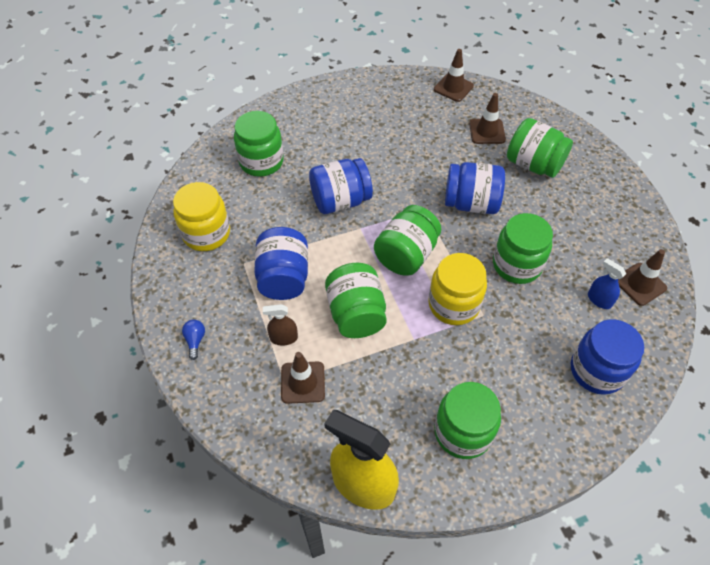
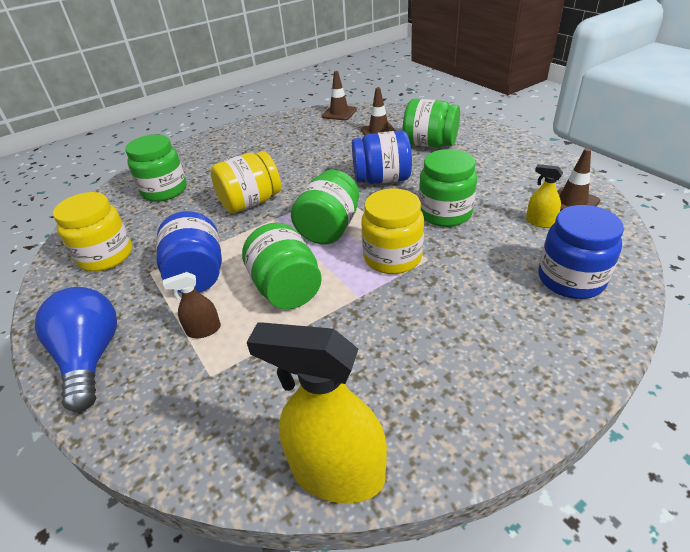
camera: 10 degrees left, 15 degrees down
(195, 340) = (91, 358): blue light bulb -> blue light bulb, size x2.48
(303, 382) = (233, 370): brown traffic cone -> none
(340, 201) = (250, 202): blue jar -> yellow jar
(463, 432) = (448, 375): green jar -> none
(599, 300) = (540, 222): blue spray bottle -> yellow spray bottle

